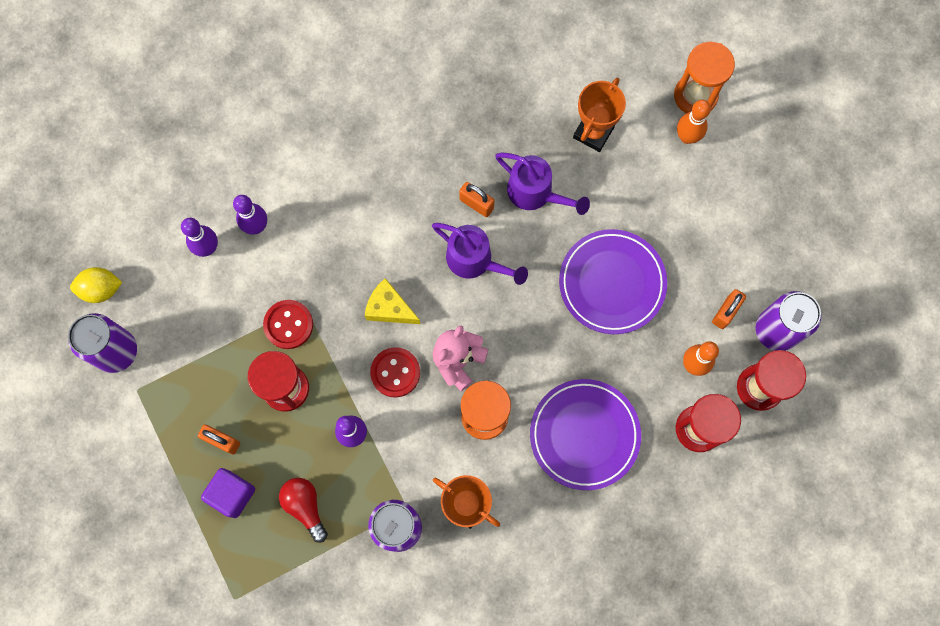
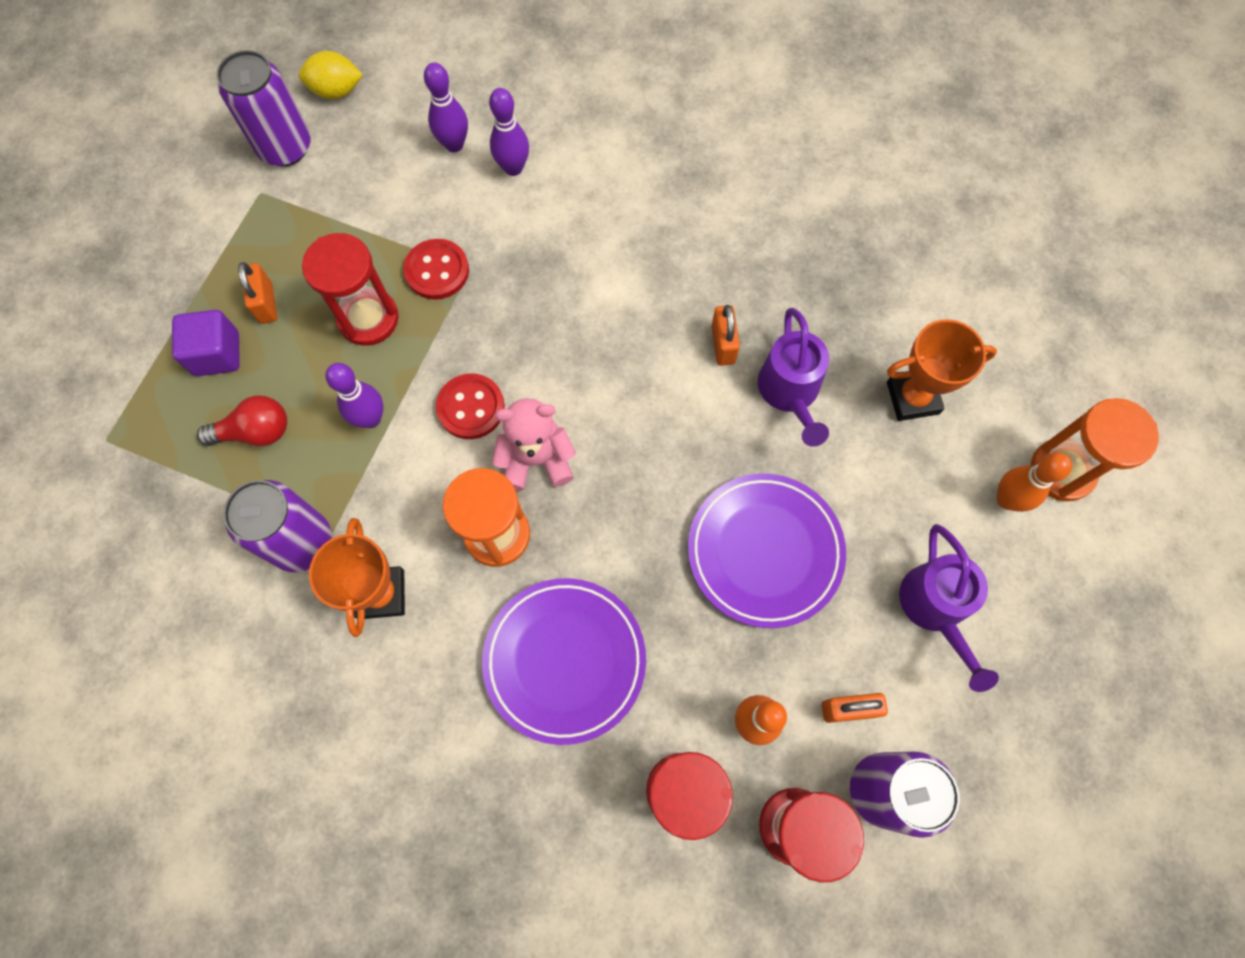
camera: 50 degrees right, 5 degrees down
(101, 289) = (336, 91): yellow lemon -> yellow lemon turned 45 degrees counterclockwise
(305, 506) = (256, 432): red light bulb -> red light bulb turned 60 degrees clockwise
(389, 308) = (535, 349): yellow cheese -> none
(475, 261) = (660, 391): purple watering can -> purple watering can (935, 609)

